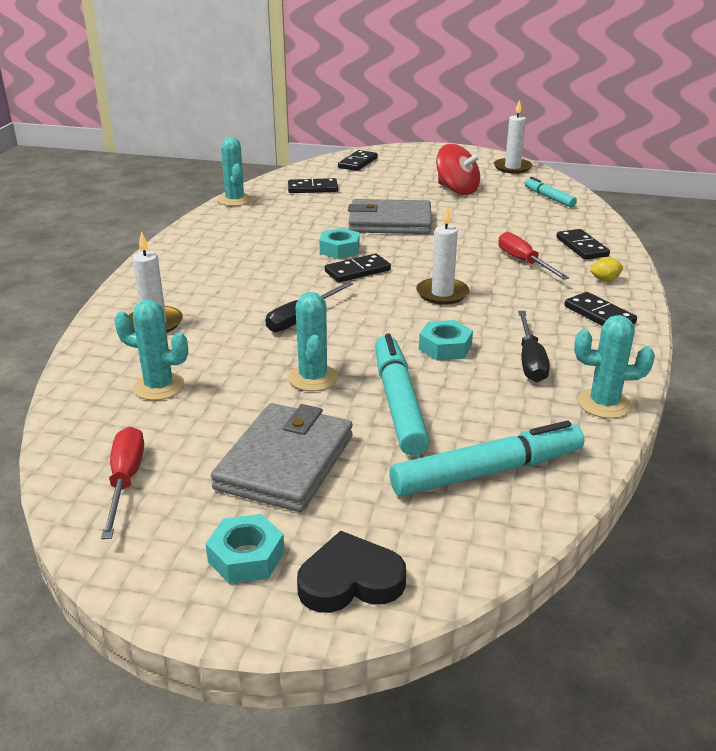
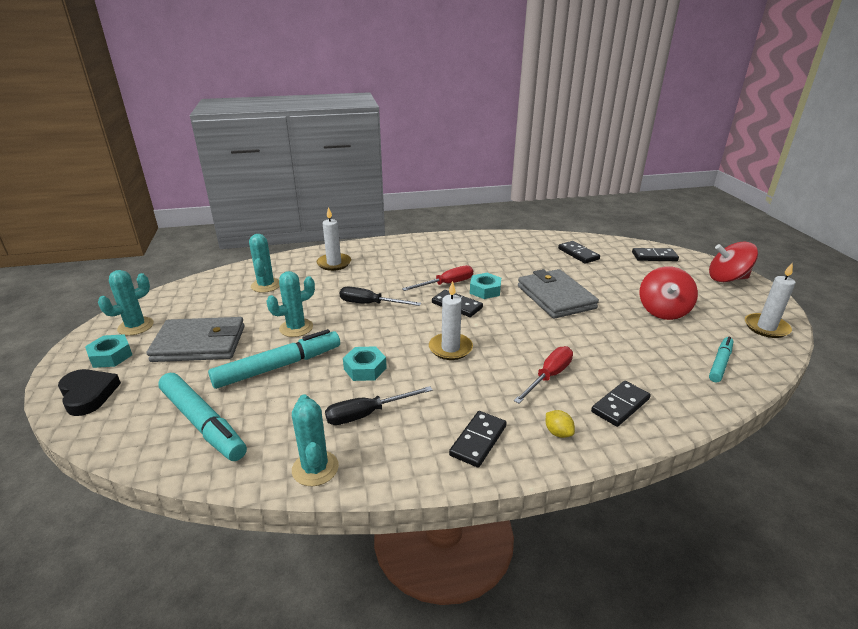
camera: 65 degrees right, 0 degrees up
(125, 481) = (174, 304): red screwdriver -> red screwdriver (446, 284)
(235, 200) = (522, 236): turquoise cactus -> turquoise cactus (136, 326)
(427, 153) = (727, 279): none -> red spinning top

